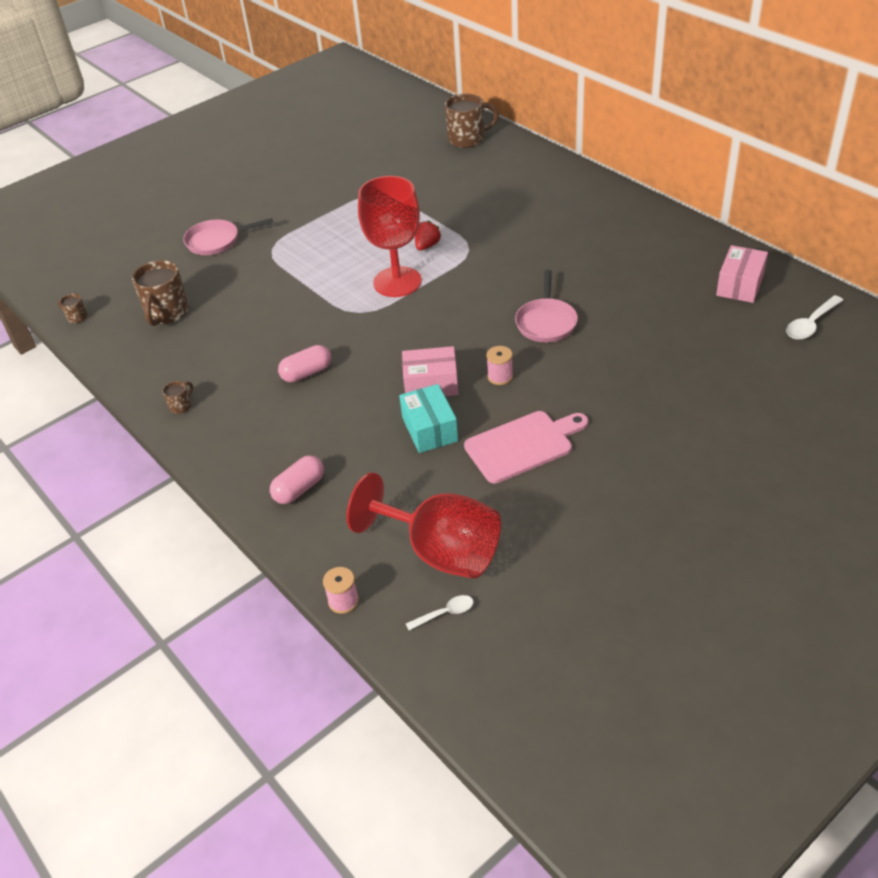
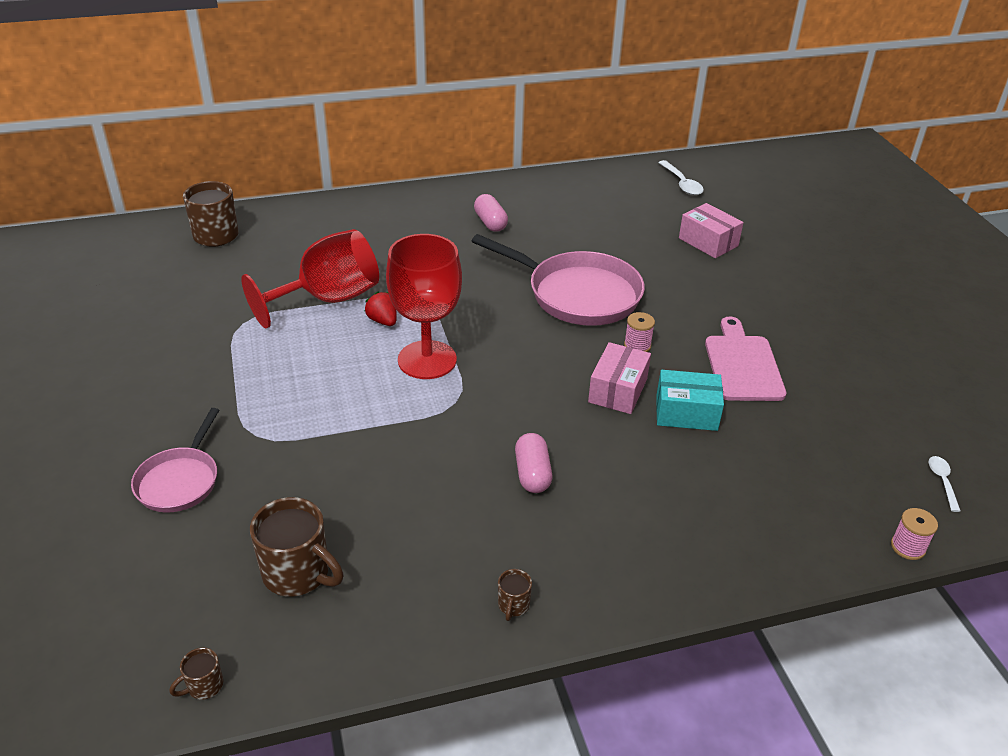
camera: 70 degrees left, 5 degrees down
(181, 406) = (513, 605): brown mug -> brown mug turned 135 degrees counterclockwise
(299, 489) = (727, 534): pink capsule -> pink capsule (490, 223)
(440, 551) = (861, 459): red goblet -> red goblet (327, 299)
(546, 322) = (577, 294): pink pan -> pink pan, size x1.74
(740, 285) = (609, 191): pink box -> pink box (708, 242)

